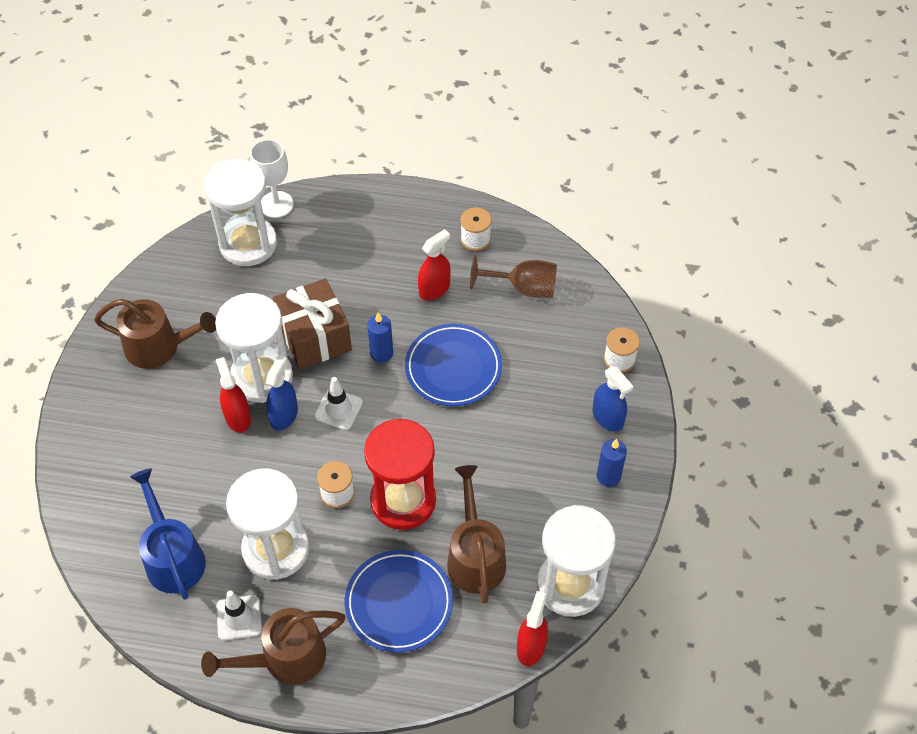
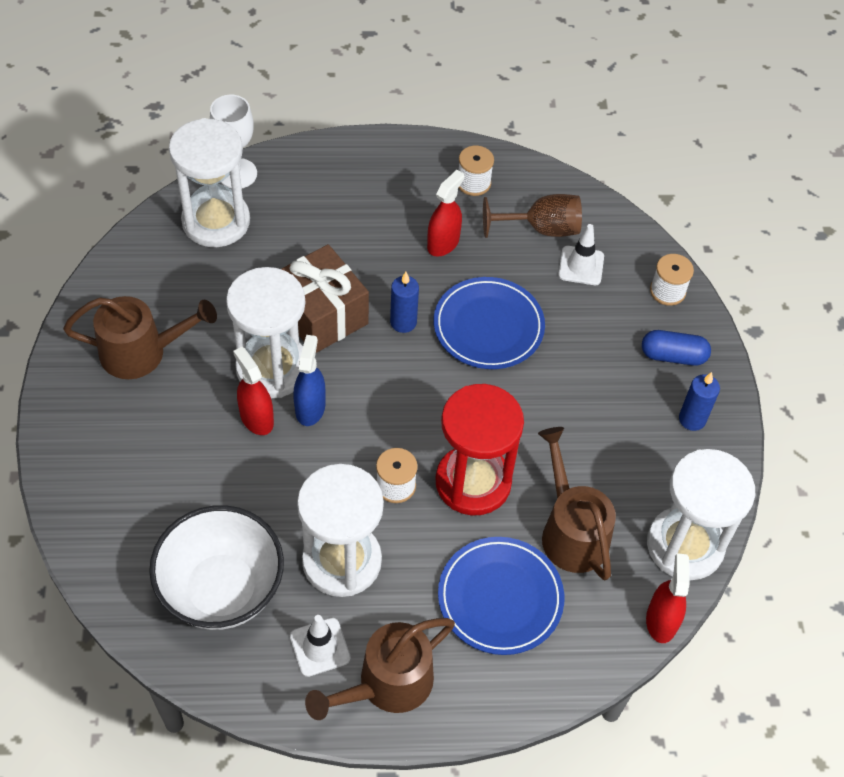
camera: 15 degrees left, 0 degrees up
(172, 556) = (222, 590): blue watering can -> white bowl
(338, 409) = (371, 391): white traffic cone -> white traffic cone (581, 266)
(607, 417) = (673, 356): blue spray bottle -> blue capsule

